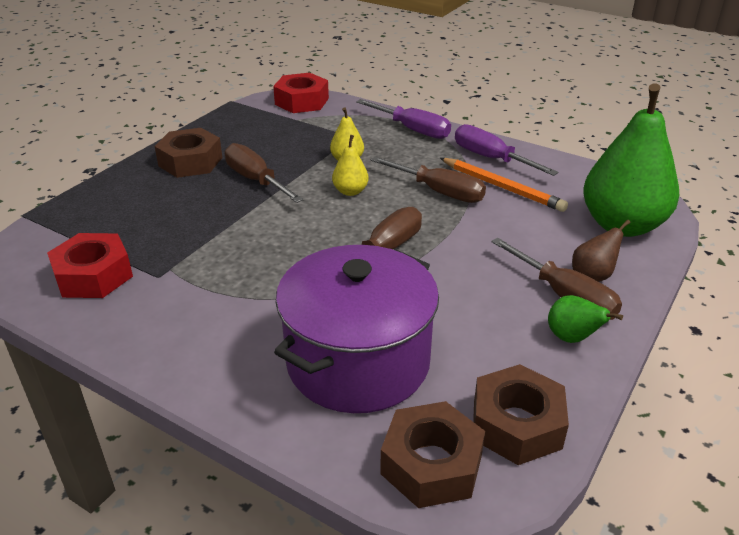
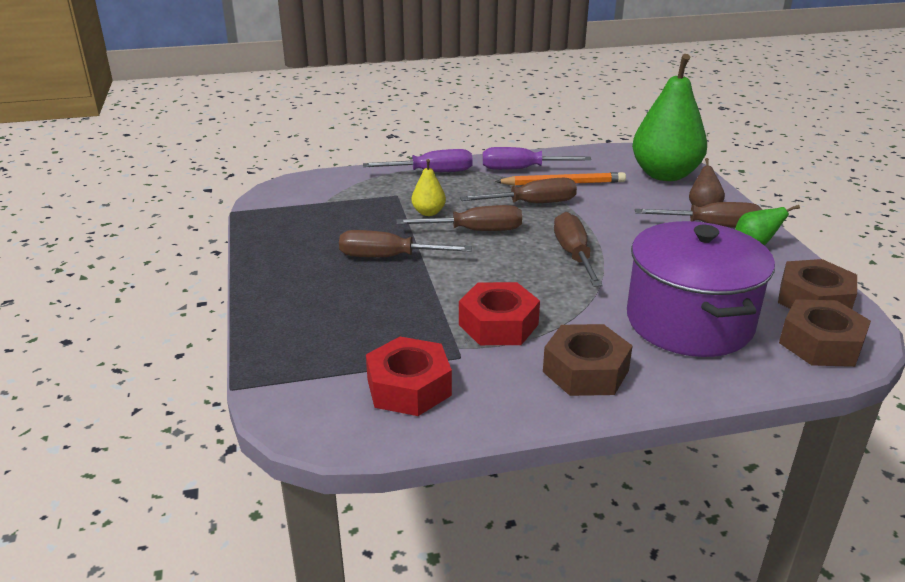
camera: 45 degrees left, 5 degrees down
(190, 162) = (301, 271): brown nut -> brown nut (585, 371)
(302, 101) = (299, 187): red nut -> red nut (498, 324)
(350, 191) = (475, 231): yellow pear -> brown screwdriver

